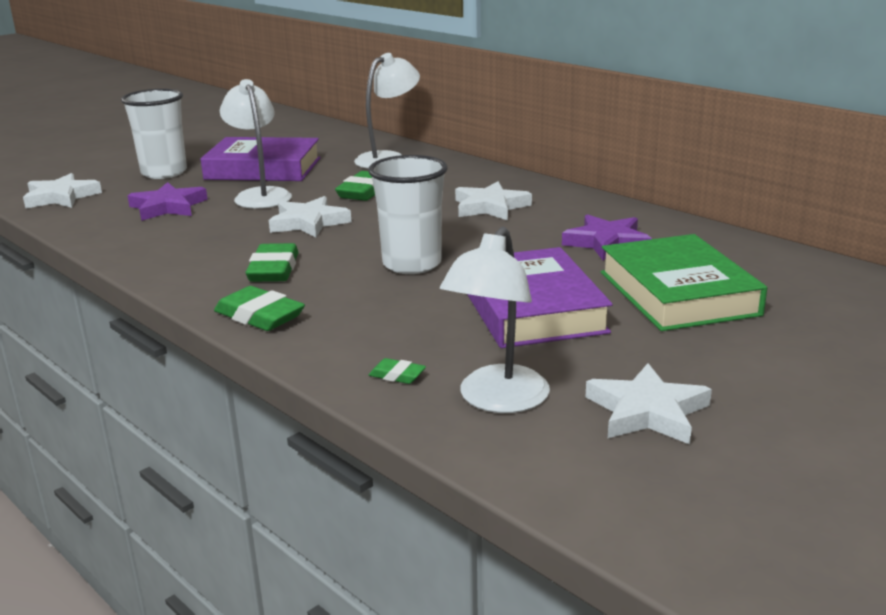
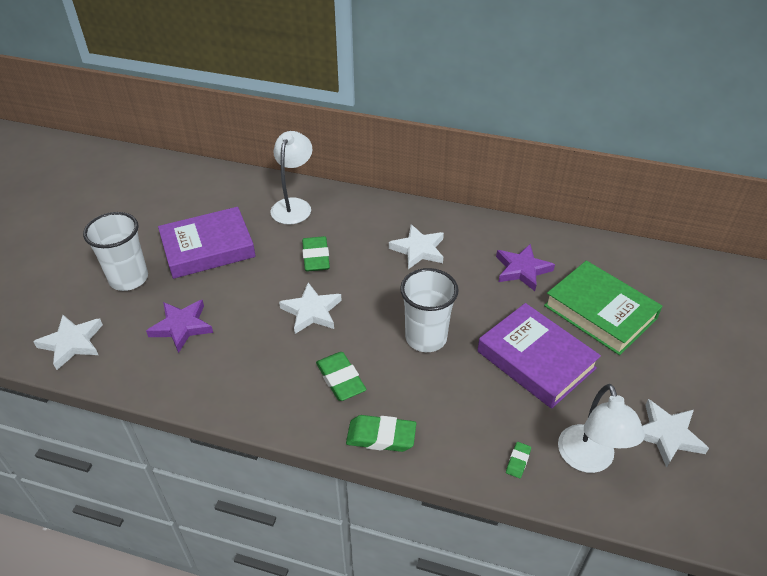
camera: 30 degrees left, 20 degrees up
(260, 195) = (241, 286): white lamp -> none
(397, 375) = (518, 461): green eraser -> green eraser turned 60 degrees counterclockwise

